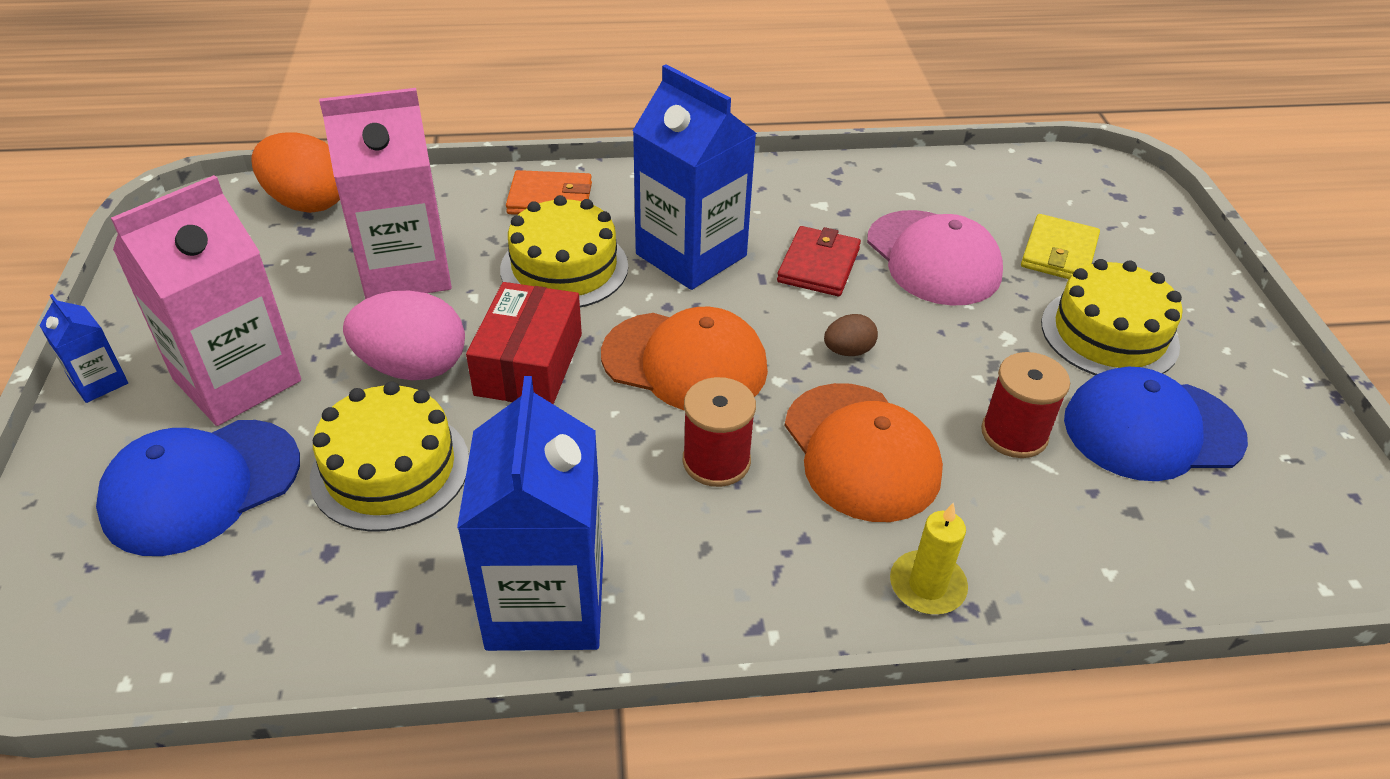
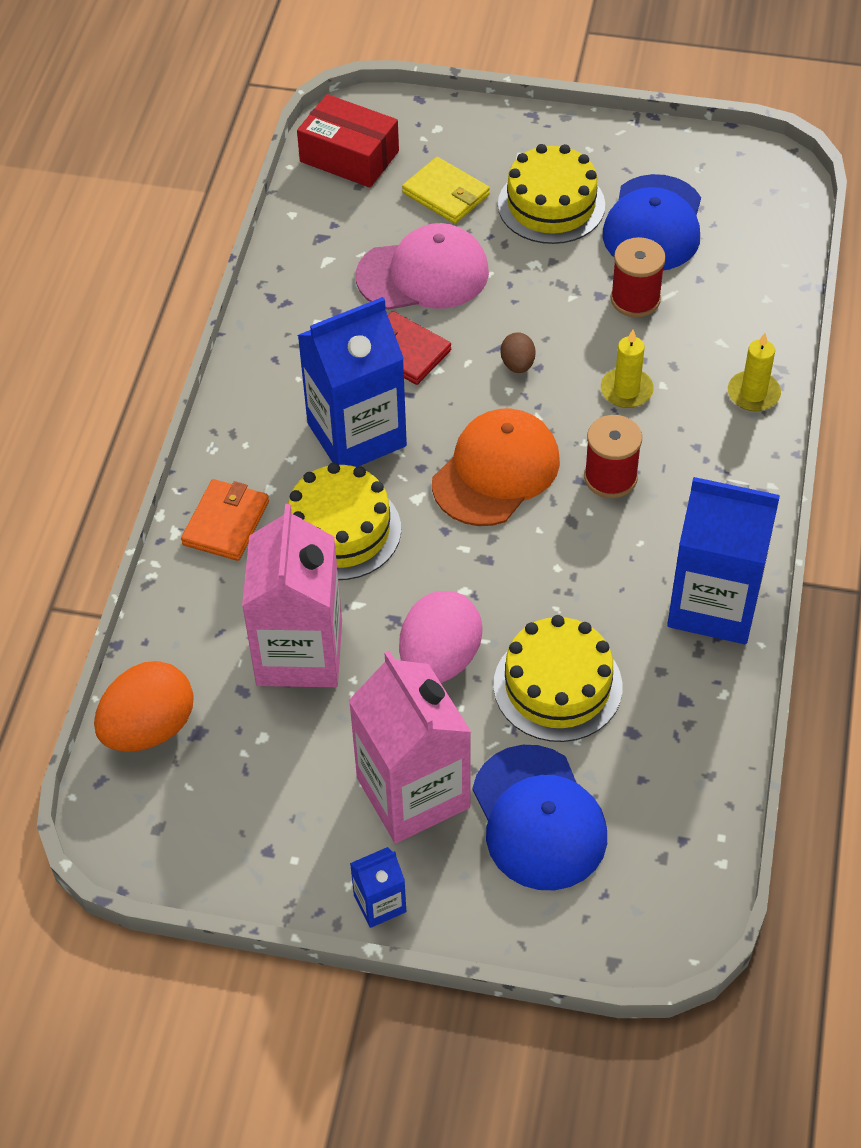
camera: 70 degrees left, 10 degrees up
(529, 364) = (463, 577): red box -> red box (349, 156)
(861, 452) = (626, 390): orange cap -> yellow candle

